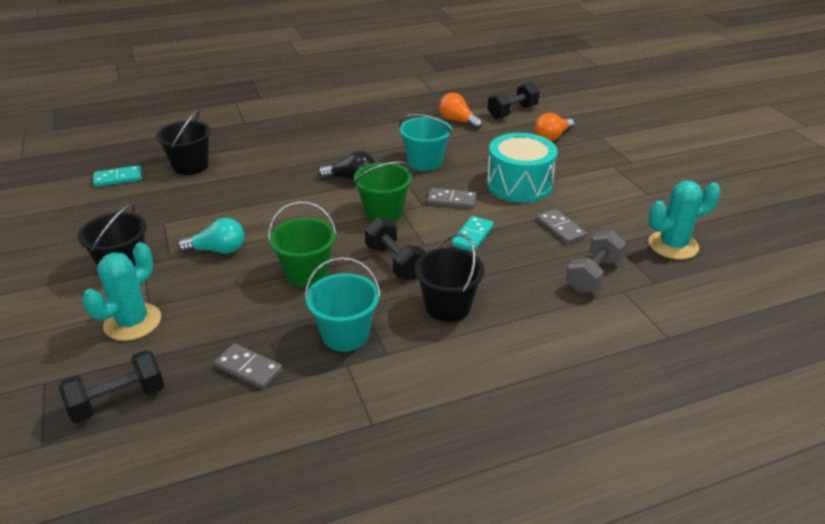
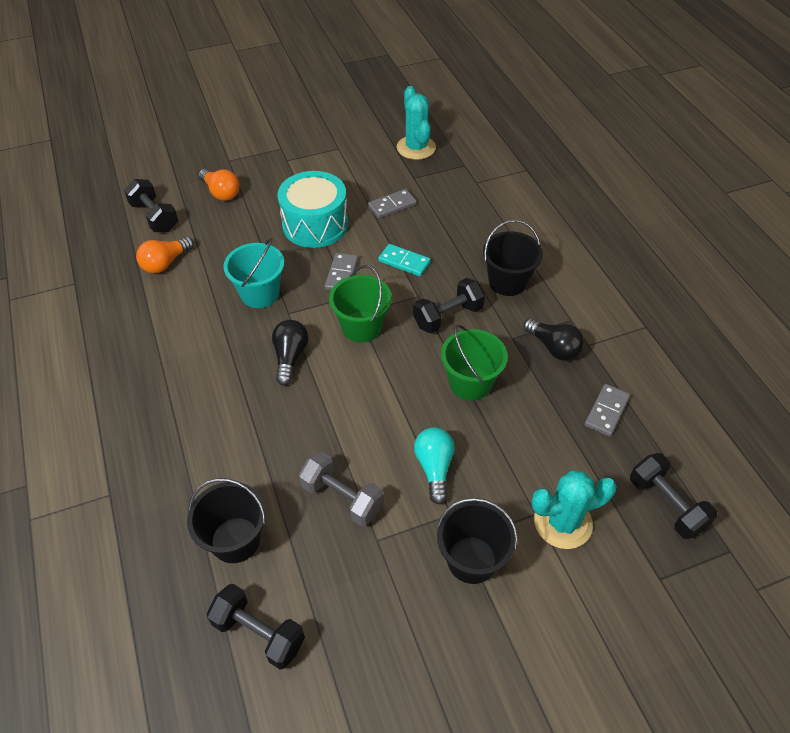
camera: 90 degrees left, 15 degrees up
(118, 178) = (259, 633): turquoise domino -> black dumbbell
(132, 322) = (562, 522): turquoise cactus -> turquoise cactus turned 45 degrees counterclockwise
(345, 335) = (553, 347): turquoise bucket -> black light bulb
(593, 275) = (458, 195): grey dumbbell -> grey dumbbell (342, 498)

